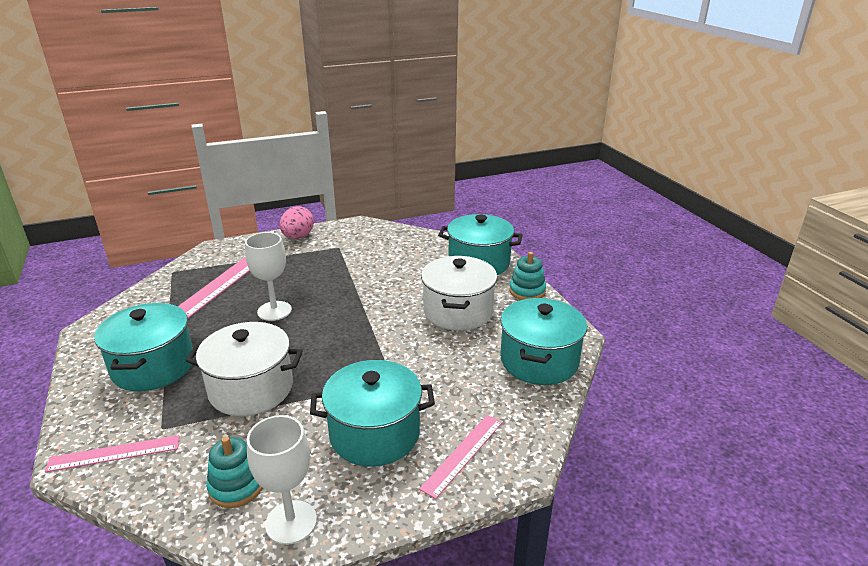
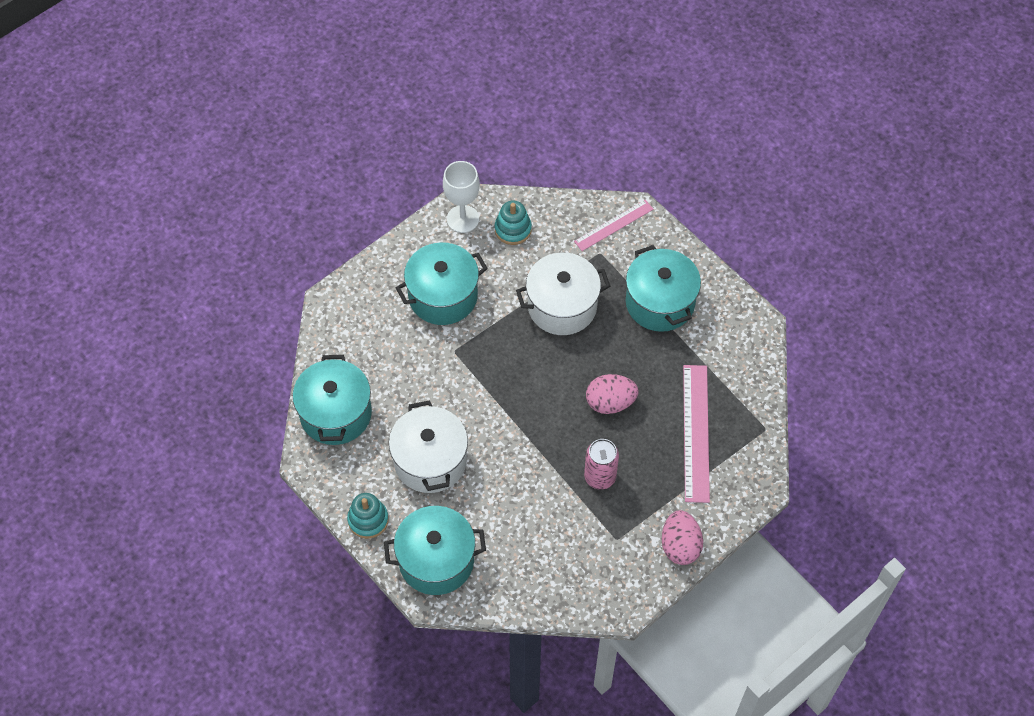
camera: 160 degrees right, 30 degrees up
(274, 311) = (610, 402): white goblet -> pink egg
(323, 275) = (600, 477): none -> pink can
(463, 454) = (372, 299): pink ruler -> none

